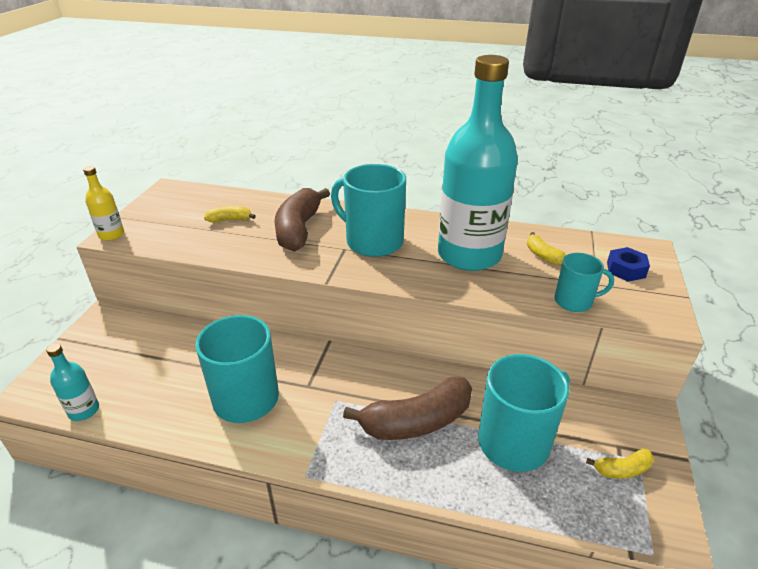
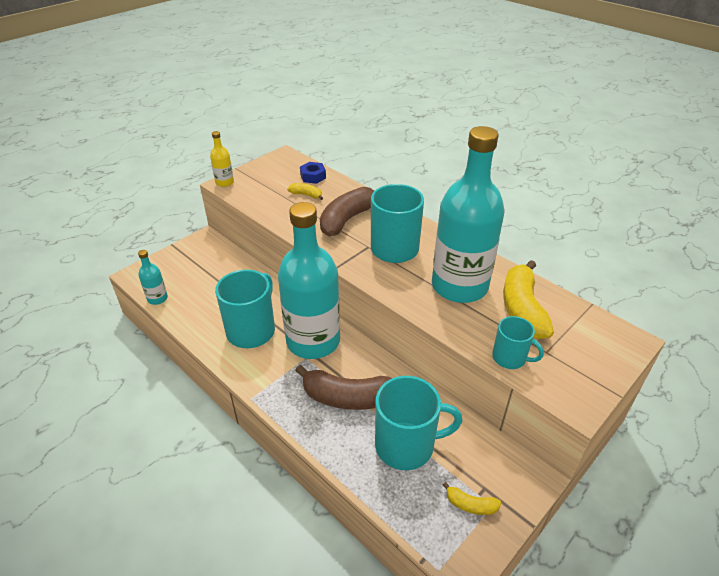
camera: 30 degrees right, 5 degrees up
(330, 378) = (313, 341): none -> turquoise bottle
(542, 255) = (522, 309): yellow banana -> yellow banana, size x2.10
(626, 269) = (586, 350): blue nut -> blue nut (313, 176)

